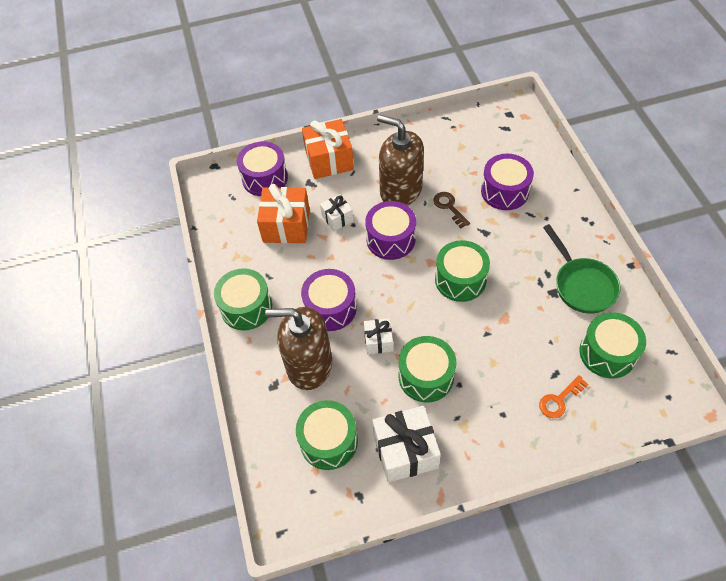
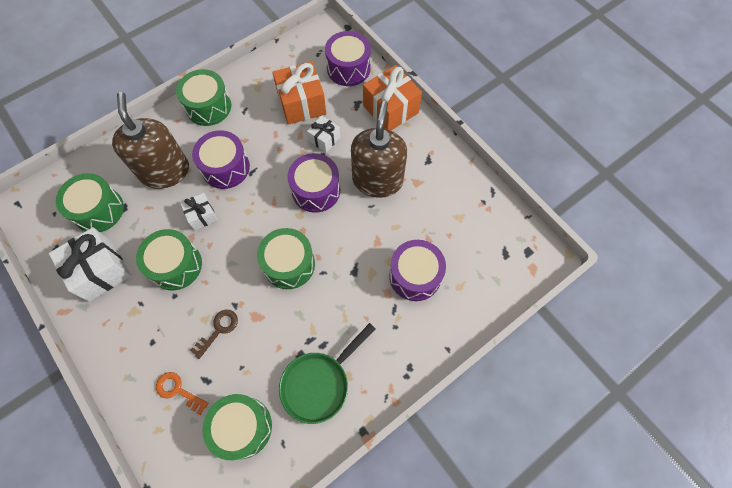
camera: 65 degrees right, 10 degrees up
(449, 207) = (373, 229): brown key -> brown key (218, 330)

